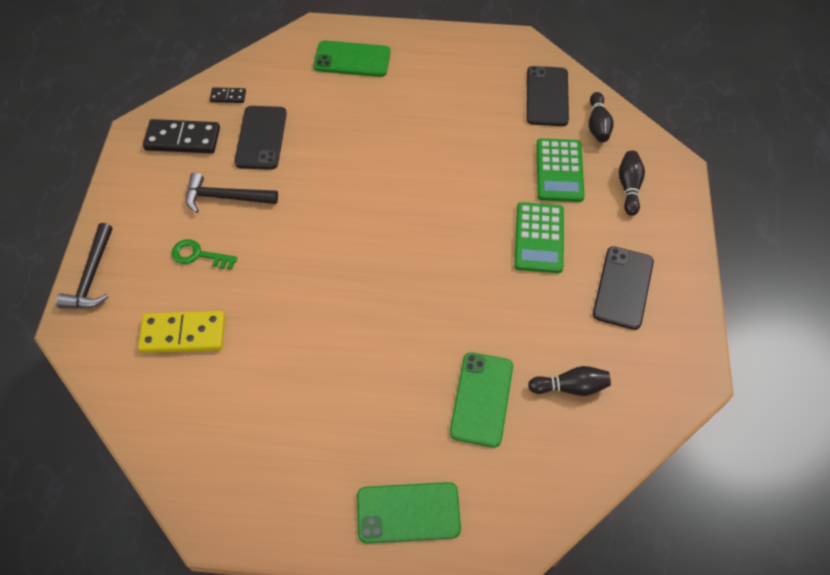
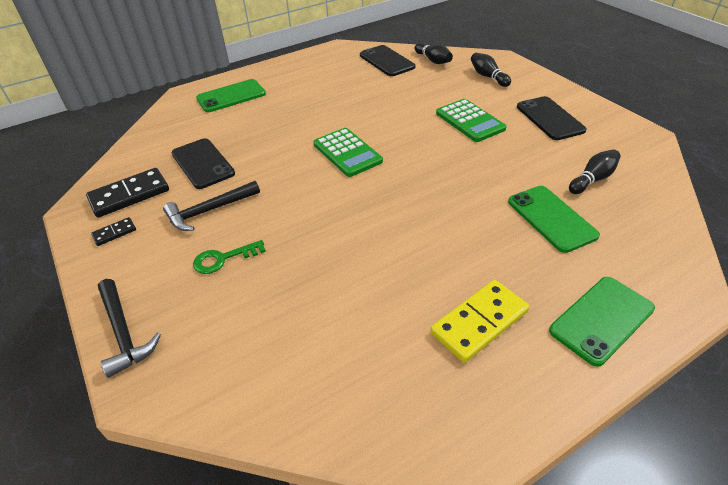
camera: 35 degrees left, 15 degrees down
(183, 334) = (267, 320): yellow domino -> yellow domino (479, 322)
(228, 96) = (147, 154): black domino -> black domino (114, 233)
(559, 171) = (439, 87): green calculator -> green calculator (347, 153)

